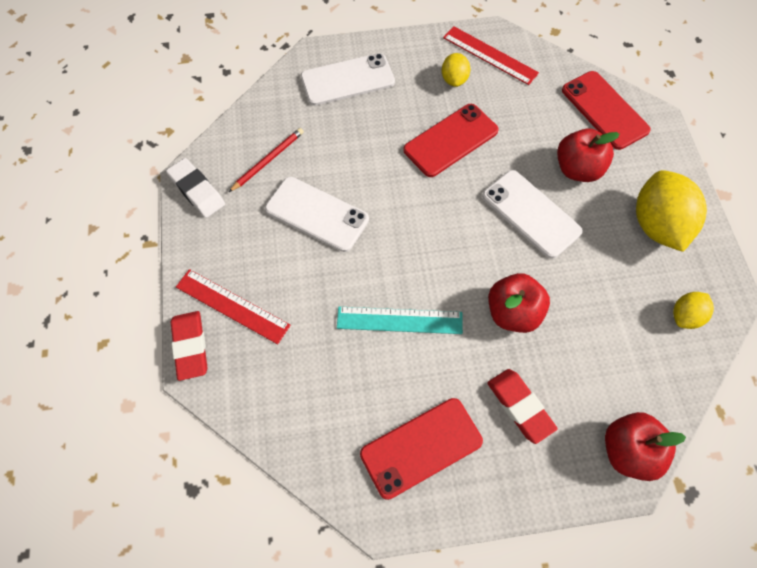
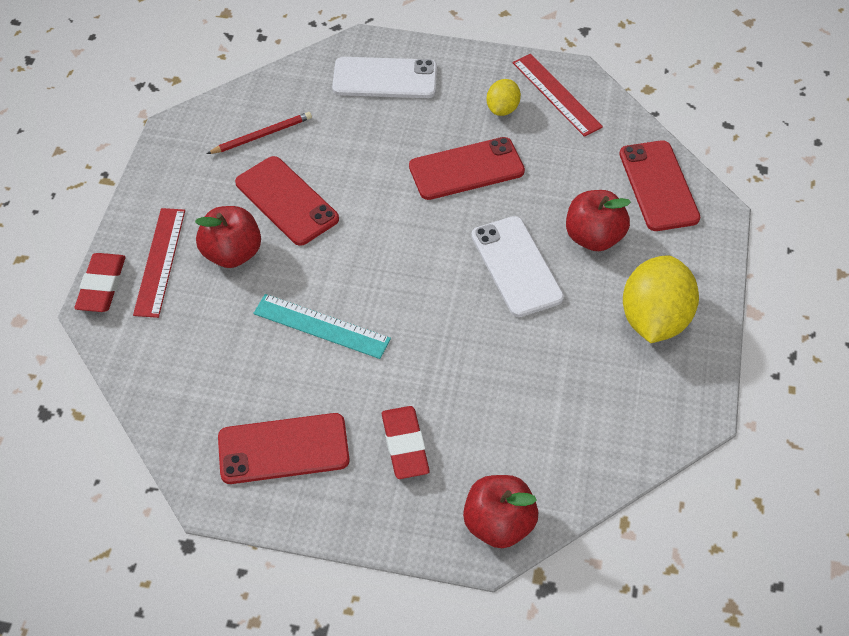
camera: 20 degrees right, 10 degrees down
(197, 190) = (176, 144): white eraser -> none
(232, 306) = (160, 261): red ruler -> red ruler turned 45 degrees clockwise
(317, 214) = (287, 201): white phone -> red phone
(513, 313) = (445, 356): red apple -> red apple (232, 253)
(685, 316) = (635, 418): yellow lemon -> none

